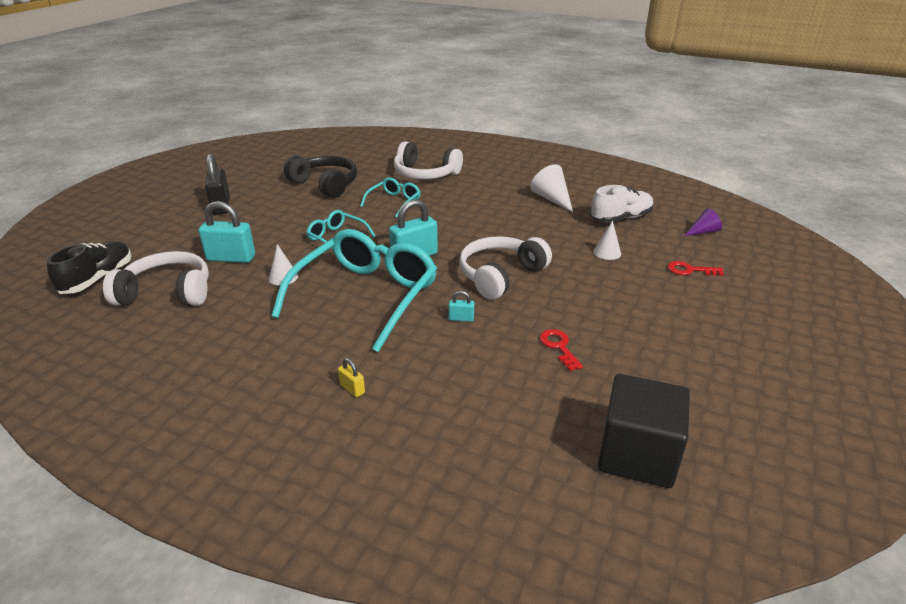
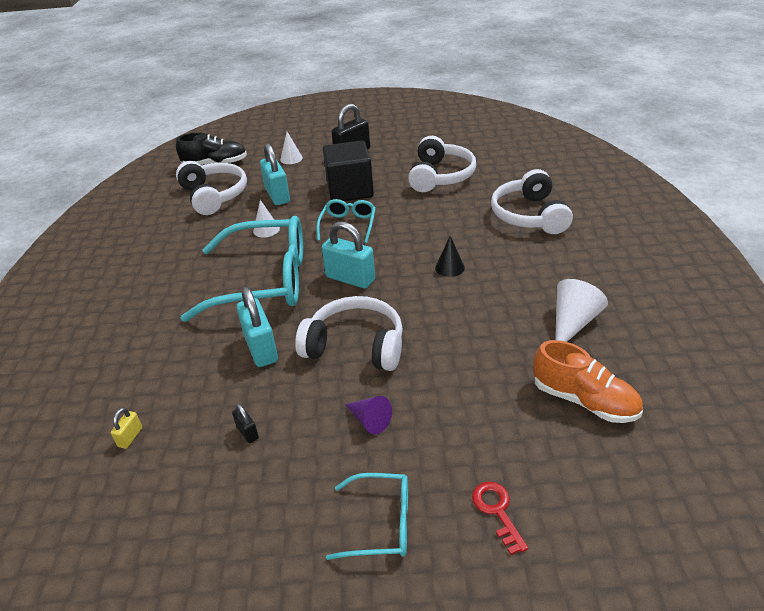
camera: 65 degrees right, 5 degrees up
(325, 184) = (440, 176): black headphones -> white headphones
(352, 389) = (134, 329): yellow padlock -> yellow padlock (130, 437)
(394, 202) = (445, 224): turquoise glasses -> turquoise glasses (381, 523)
(449, 216) = (449, 267): none -> black cone
(461, 318) = (261, 348): turquoise padlock -> turquoise padlock, size x2.14
(559, 347) = (247, 432): red key -> black padlock
(607, 252) = (476, 413): white cone -> white cone (291, 158)
(621, 218) = (584, 400): white shoe -> orange shoe
(637, 454) = (95, 545): black cube -> black cube (350, 190)
(703, 232) = (634, 503): purple cone -> purple cone (369, 420)

